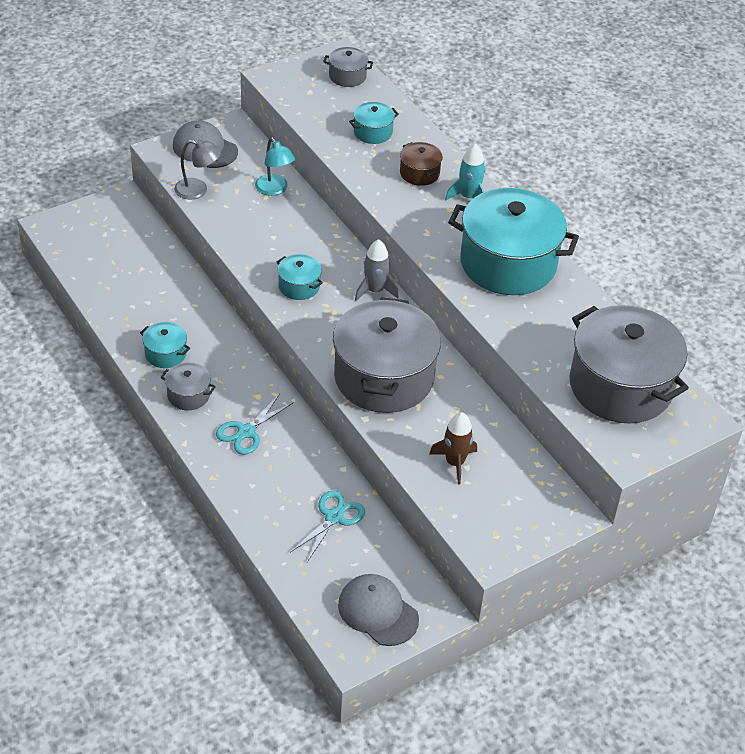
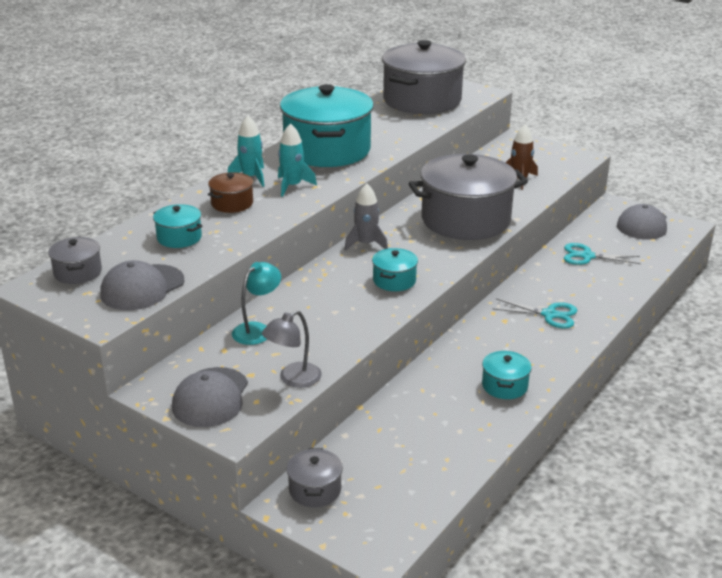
camera: 110 degrees left, 15 degrees down
(188, 395) = (541, 356): grey pot -> grey pot (315, 489)
(198, 190) = (293, 379): grey lamp -> grey lamp turned 120 degrees counterclockwise
(304, 100) = (142, 288): none -> grey cap
(435, 217) = (292, 186): none -> turquoise rocket

